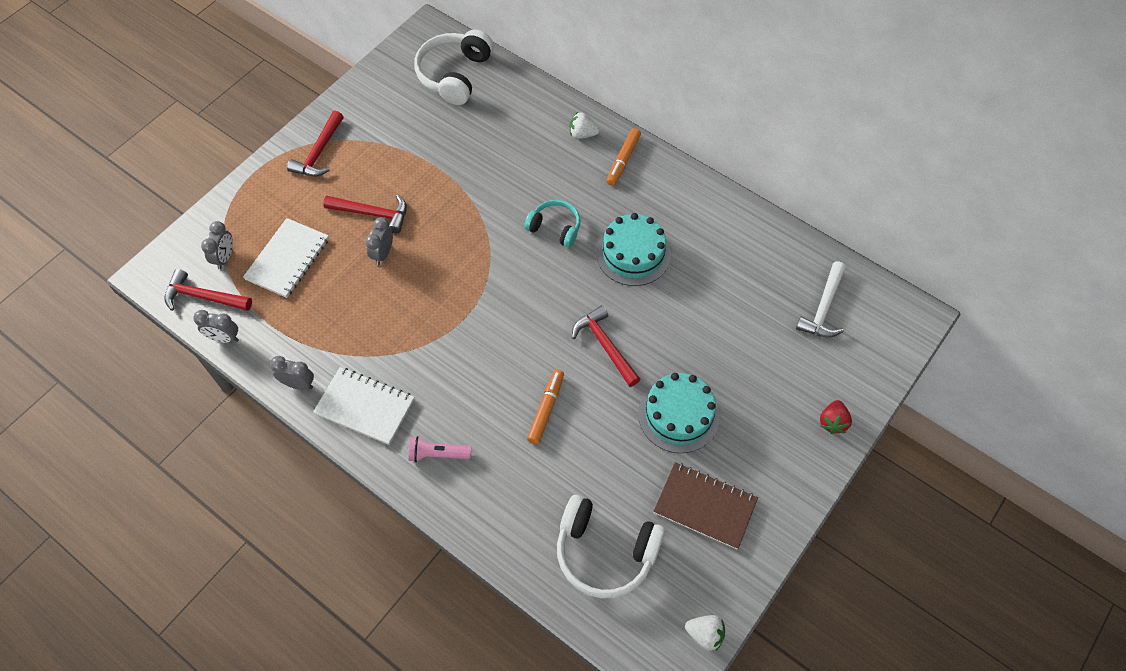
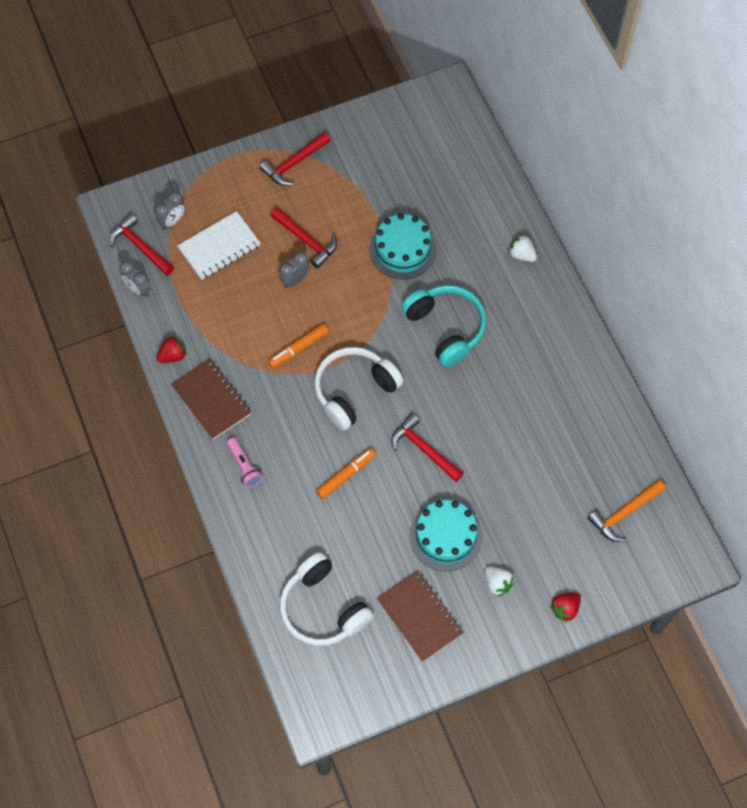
camera: 30 degrees right, 5 degrees up
(298, 384) = (173, 355): grey clock -> red strawberry
(365, 406) = (212, 400): white notebook -> brown notebook
(438, 454) = (244, 466): pink flashlight -> pink flashlight turned 150 degrees counterclockwise
(454, 75) = (446, 144): white headphones -> white headphones (354, 391)
(555, 228) = (446, 328): turquoise headphones -> turquoise headphones, size x1.64
(605, 345) = (423, 449): red hammer -> red hammer turned 45 degrees counterclockwise
(623, 160) = (541, 296): orange marker -> orange marker (298, 348)
(633, 254) = (496, 384): turquoise cake -> turquoise cake (402, 249)
(705, 634) = (358, 708): white strawberry -> white strawberry (497, 583)
(823, 308) = (624, 513): white hammer -> orange hammer

